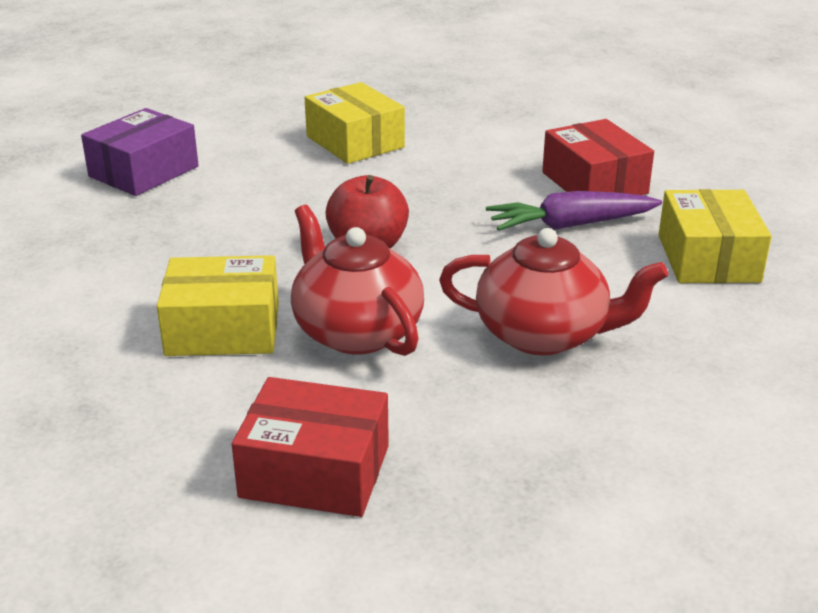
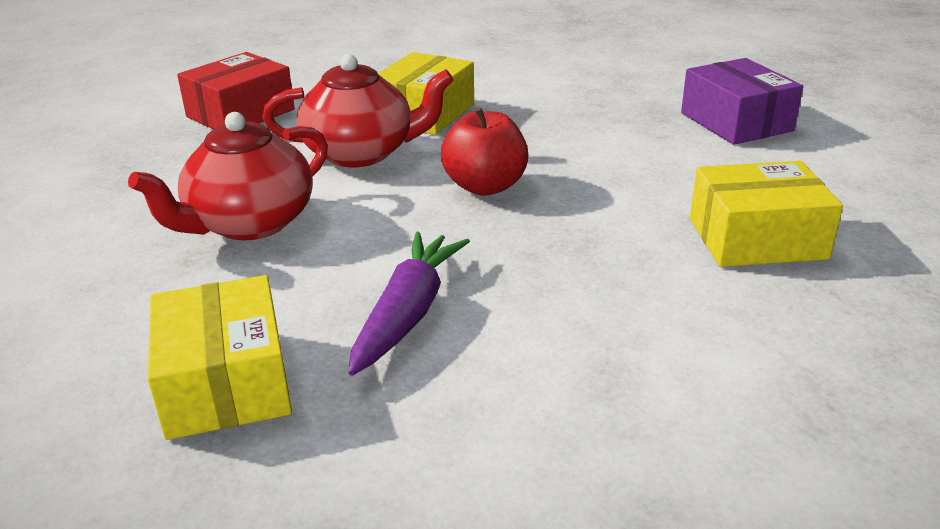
camera: 120 degrees right, 0 degrees up
(594, 183) = (497, 381): red box -> none
(708, 258) = (226, 382): yellow box -> yellow box turned 45 degrees clockwise

